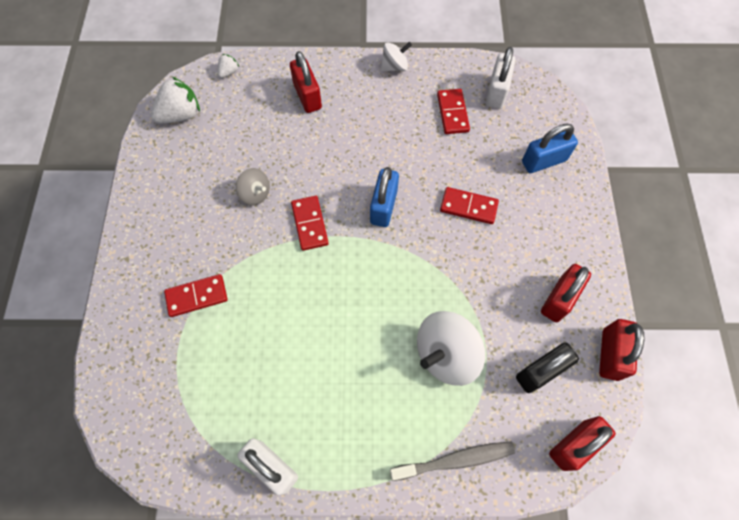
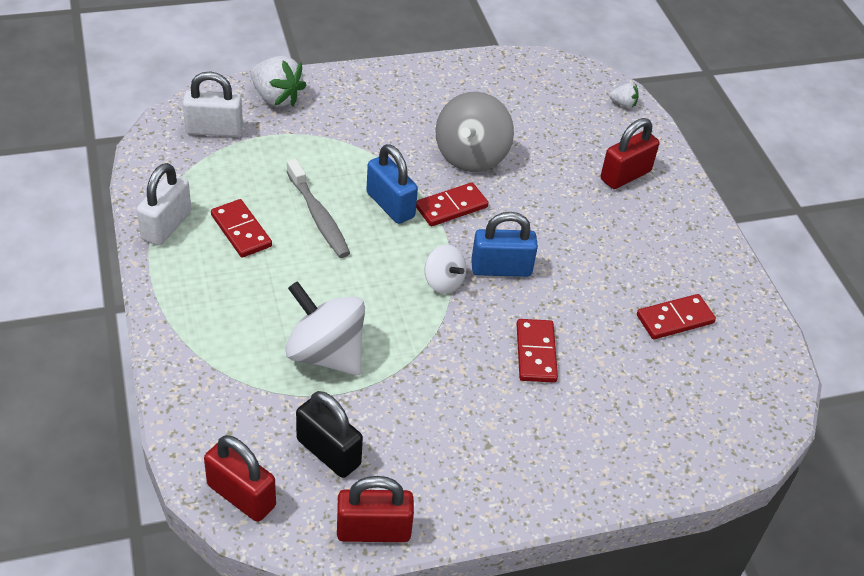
camera: 70 degrees right, 20 degrees down
(180, 115) = (545, 79): white strawberry -> white strawberry (276, 98)
(197, 296) = (333, 136): red domino -> red domino (241, 231)
(255, 194) = (471, 156): grey spinning top -> grey spinning top, size x1.79
(394, 66) = (717, 249): white spinning top -> white spinning top (443, 282)
(455, 460) = (201, 377): grey toothbrush -> grey toothbrush (318, 216)
(496, 92) = (736, 364): white padlock -> white padlock (214, 129)
(543, 161) = (646, 430): blue padlock -> blue padlock (390, 205)
(559, 299) = (436, 465): red padlock -> none

